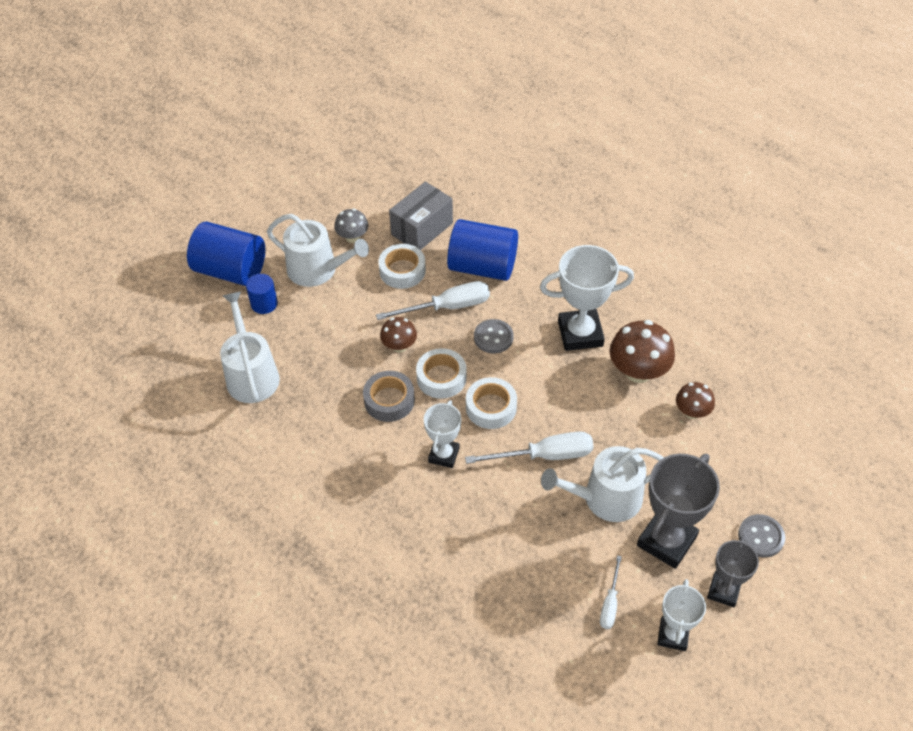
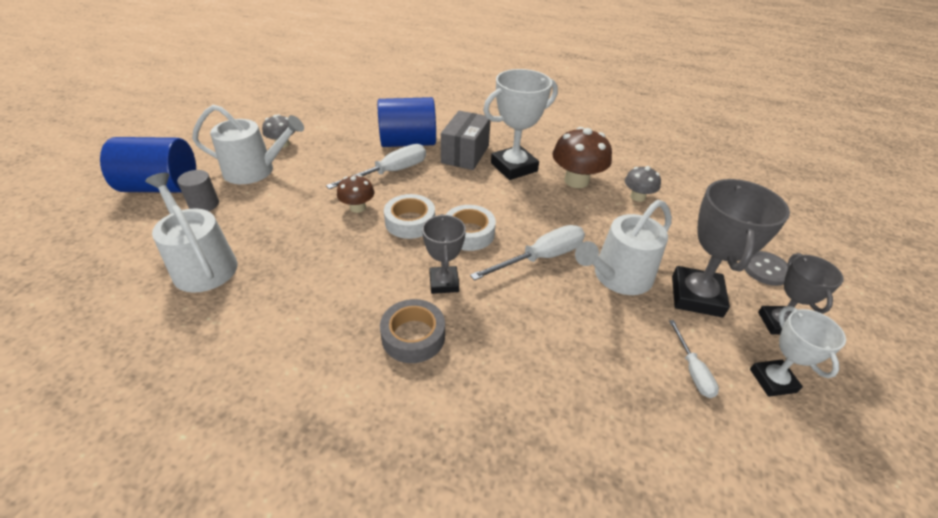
camera: 25 degrees left, 10 degrees down
(264, 304) = (204, 204): blue cylinder -> grey cylinder
(389, 400) = (366, 251): grey tape -> grey tape (413, 336)
(402, 271) = (338, 157): white tape -> none
(422, 229) = (344, 129): grey box -> grey box (465, 154)
(443, 455) = (444, 283): white trophy -> grey trophy
(493, 337) = (442, 184): grey button -> none
(692, 412) = (637, 197): brown mushroom -> grey mushroom

